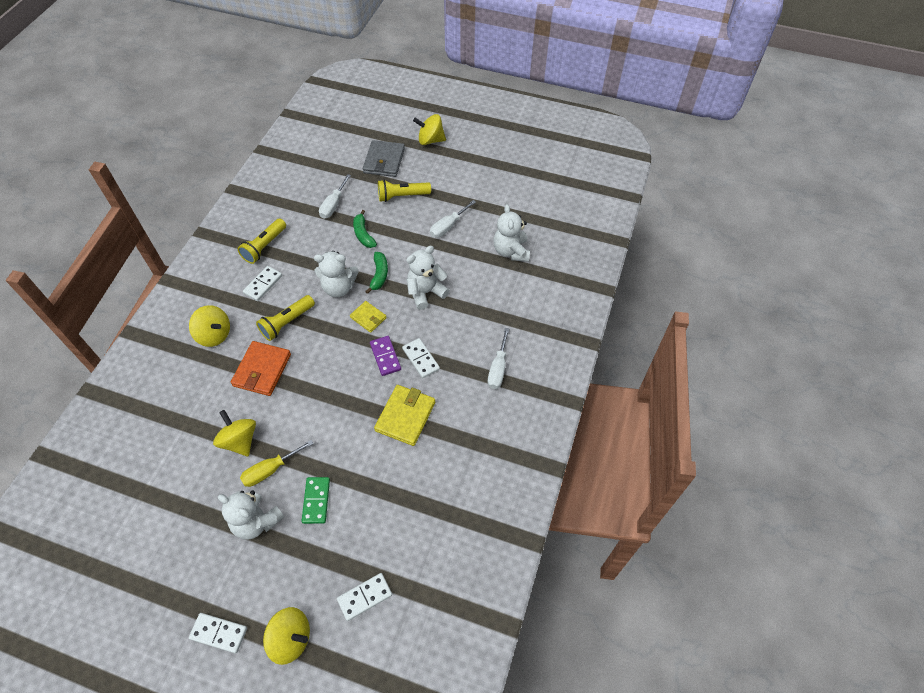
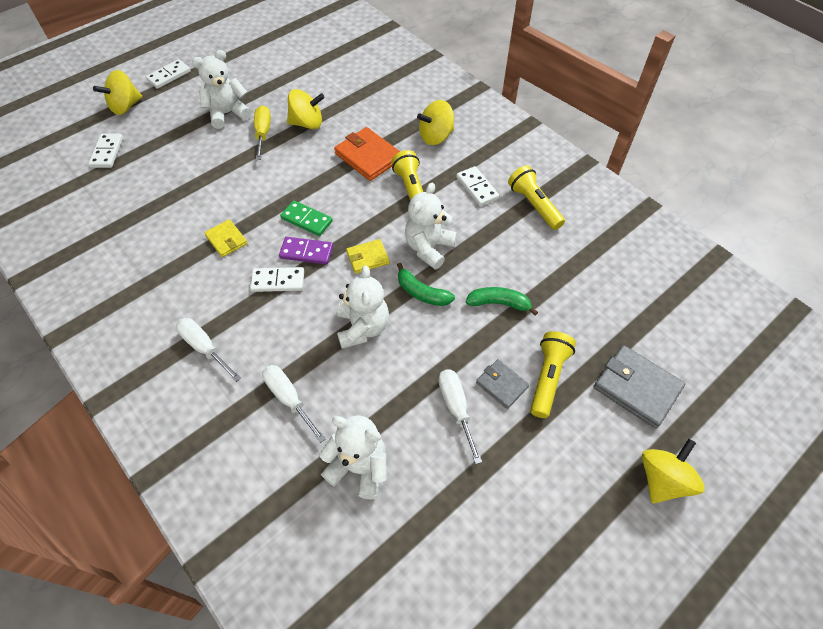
camera: 120 degrees right, 0 degrees up
(316, 501) = (209, 151): green domino -> green domino (307, 220)
(333, 205) = (570, 292): white screwdriver -> white screwdriver (289, 398)
(405, 416) = (226, 240): yellow wallet -> yellow wallet, size x0.59
(420, 213) = (501, 385): none -> grey wallet

